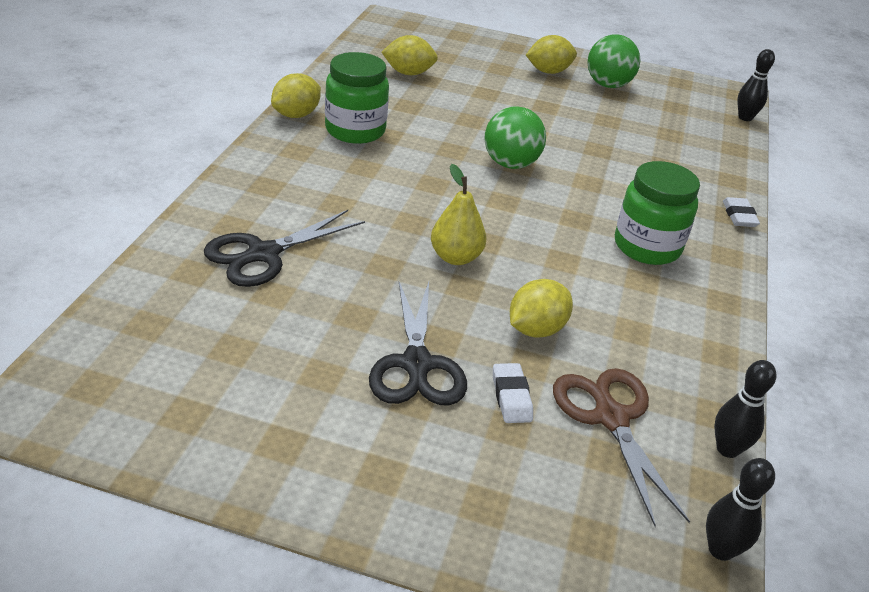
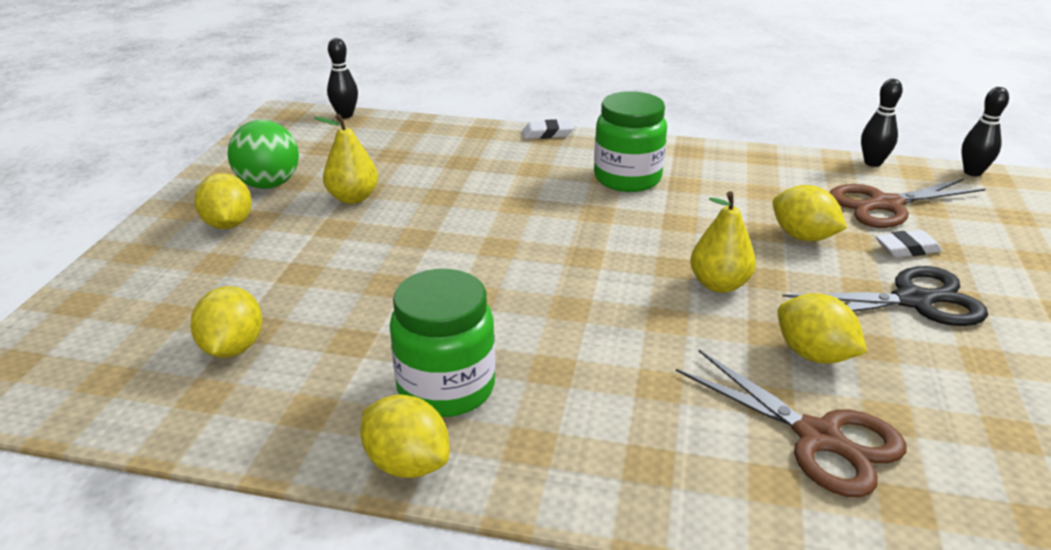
camera: 90 degrees left, 5 degrees down
(264, 254) = (818, 437): black scissors -> brown scissors
(352, 279) = (813, 354): none -> yellow lemon
(510, 164) = (497, 252): green ball -> none
(591, 114) = (353, 198): none -> yellow pear

